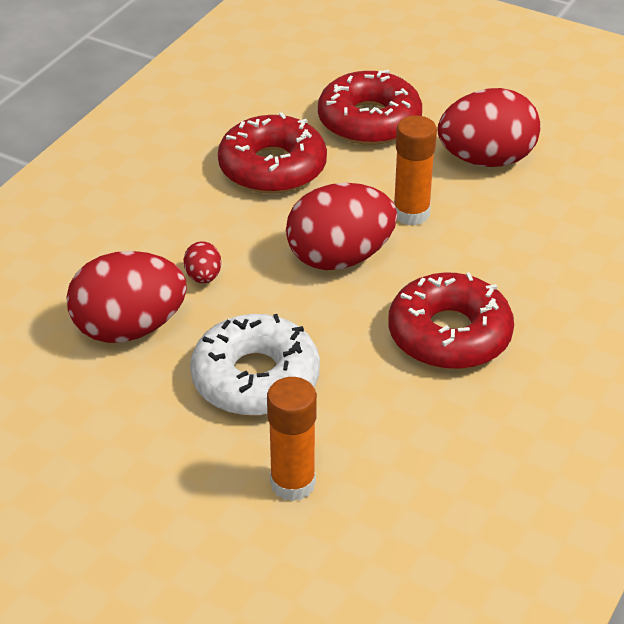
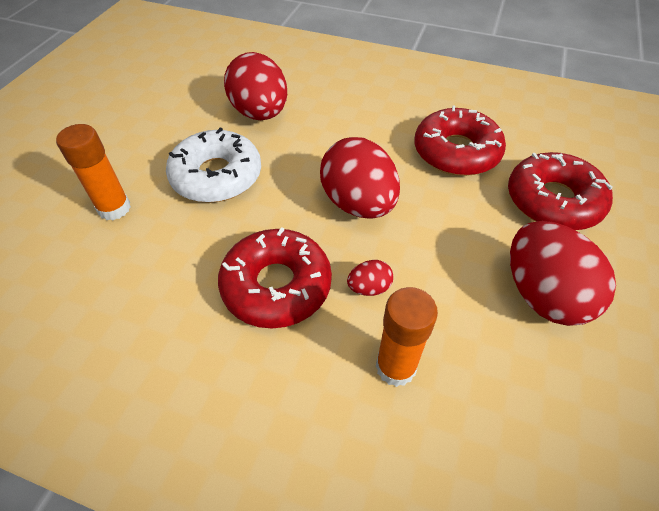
camera: 80 degrees right, 10 degrees up
(203, 277) = (317, 136): red egg -> red egg (369, 288)
(411, 213) = (433, 243): orange glue stick -> orange glue stick (395, 367)

